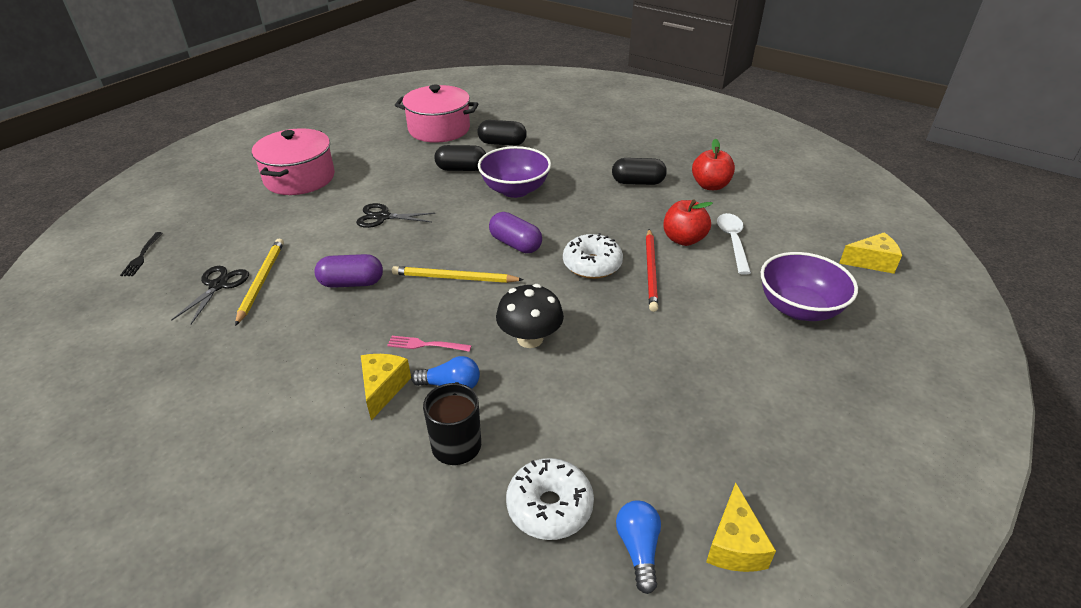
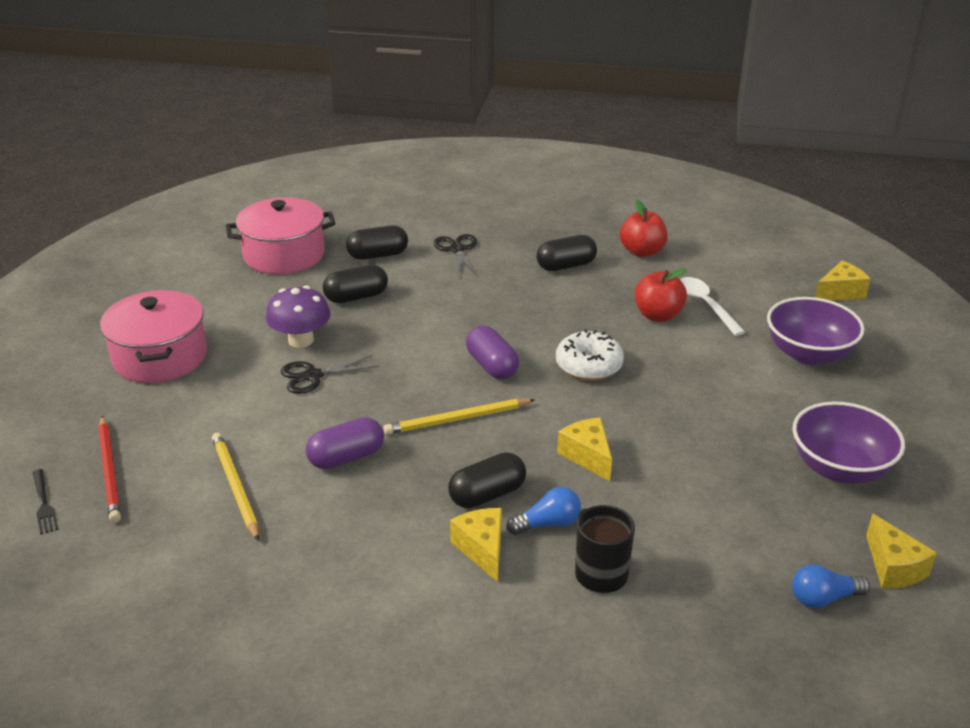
camera: 25 degrees left, 5 degrees down
(218, 285) = (185, 507): black scissors -> black scissors (457, 249)
(397, 190) = (301, 340): none -> purple mushroom
(425, 345) = (487, 495): pink fork -> black capsule
(515, 190) = (440, 306): purple bowl -> purple bowl (840, 468)
(515, 244) = (492, 366): purple capsule -> purple capsule turned 45 degrees clockwise
(530, 339) = (587, 456): black mushroom -> yellow cheese
(549, 506) = (726, 594): white donut -> none
(638, 549) = (823, 598): blue light bulb -> blue light bulb turned 75 degrees counterclockwise
(651, 271) = (651, 356): red pencil -> red pencil (110, 471)

